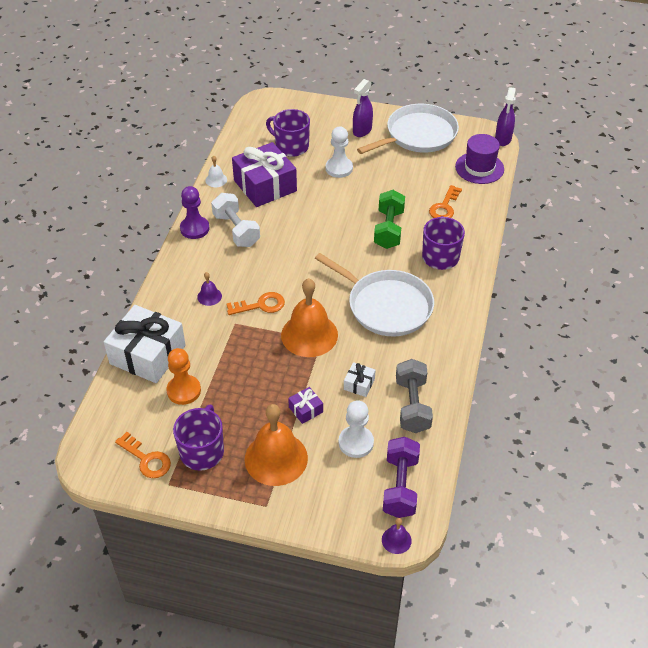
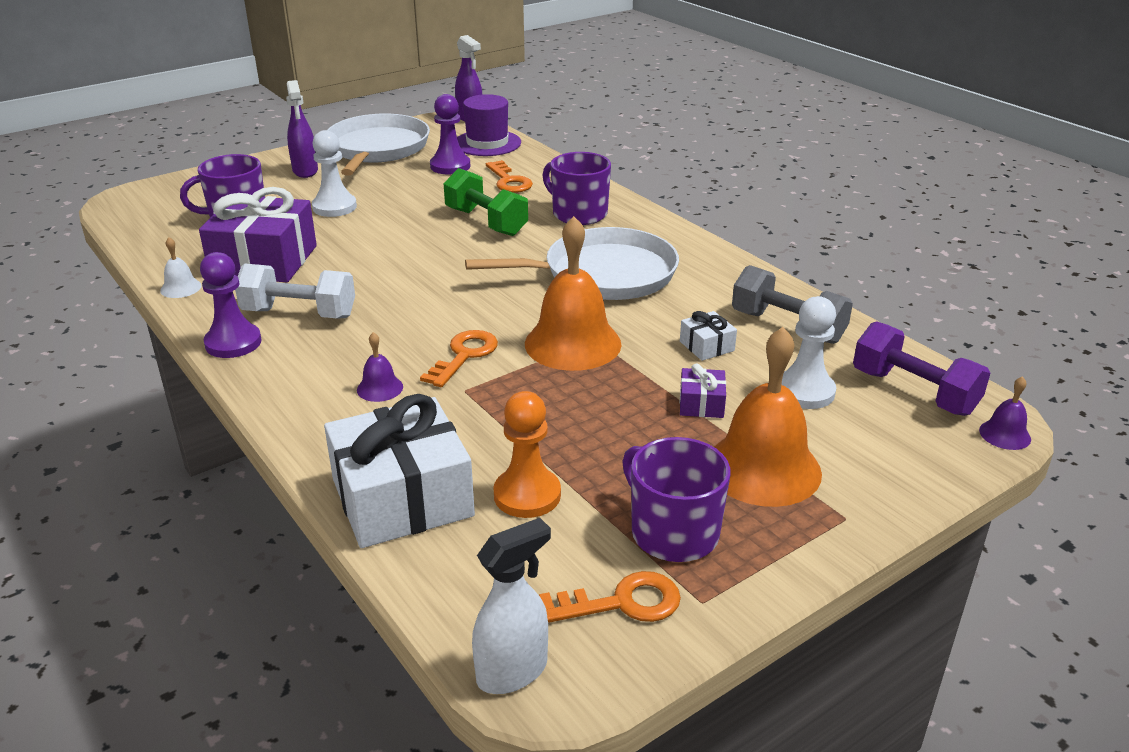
camera: 50 degrees left, 15 degrees down
(85, 449) = (513, 671): none -> white spray bottle
(433, 174) = (450, 166): none -> purple pawn

